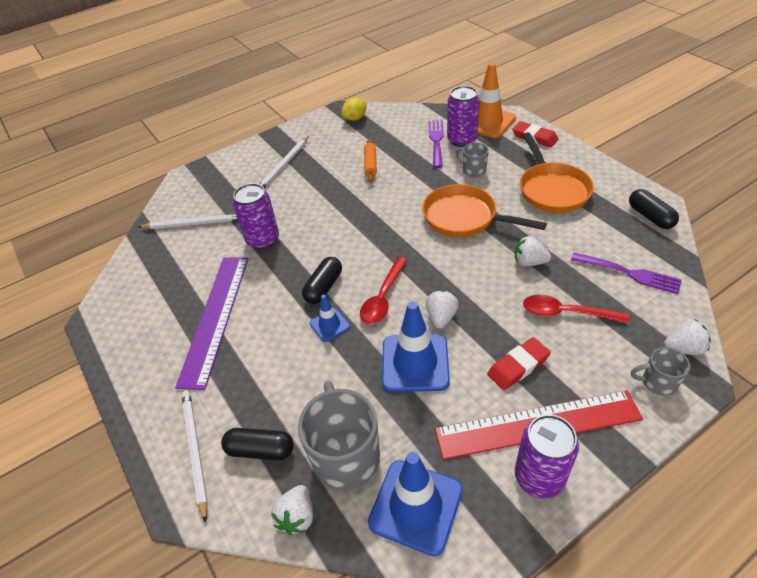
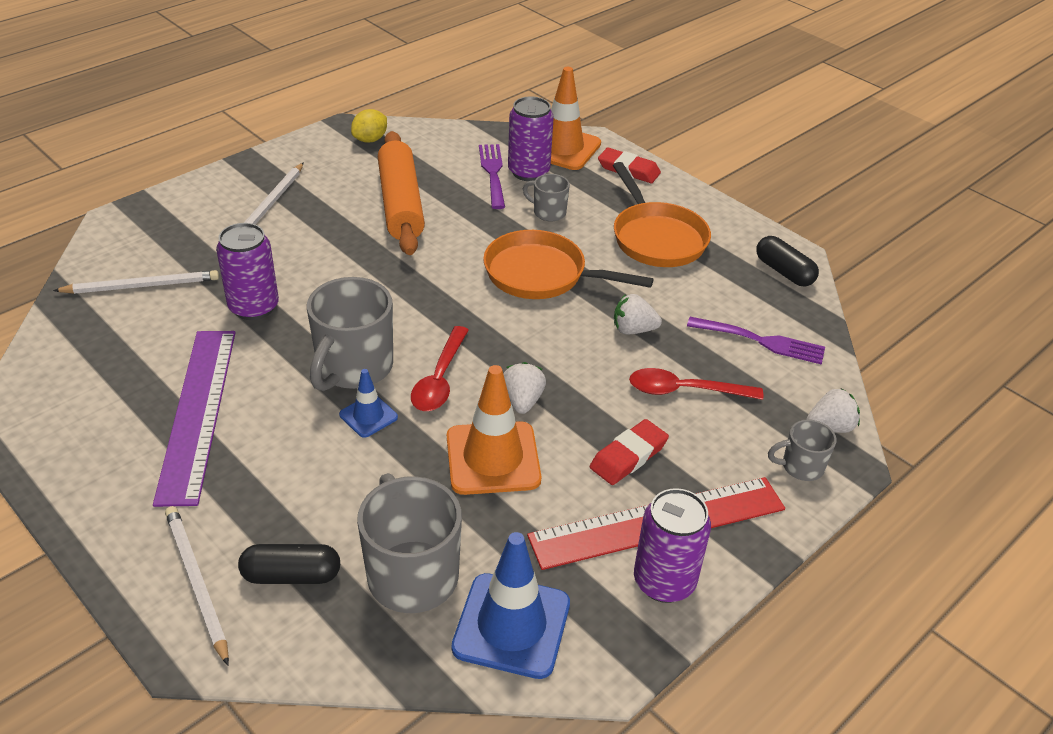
camera: 15 degrees left, 5 degrees down
(297, 516) = (355, 650): white strawberry -> none
(324, 287) = (353, 368): black capsule -> grey mug
(370, 164) = (401, 204): orange rolling pin -> orange rolling pin, size x2.08
(415, 363) = (493, 458): blue traffic cone -> orange traffic cone

